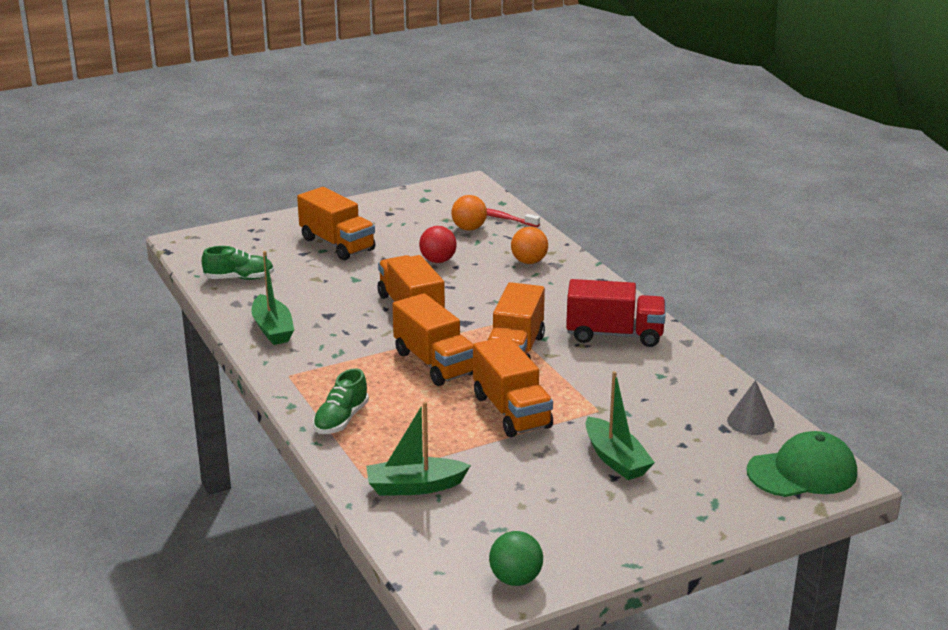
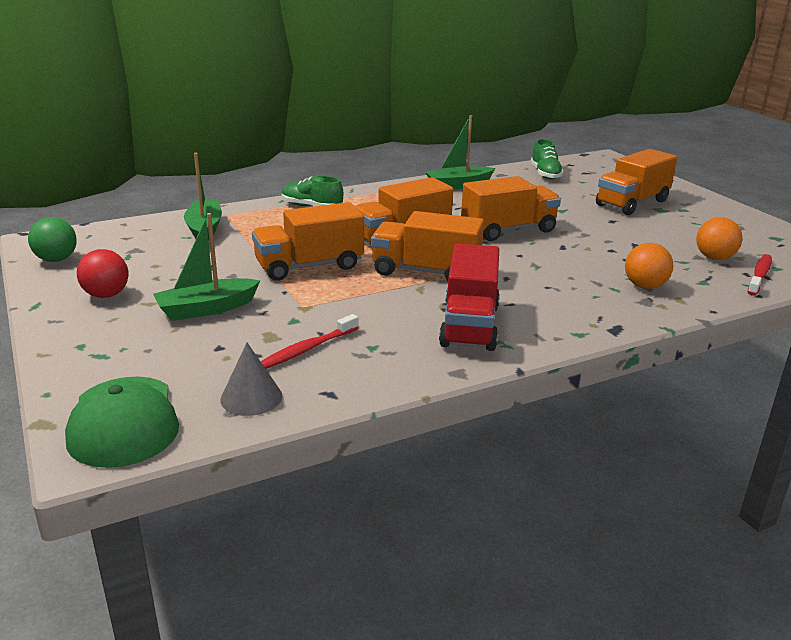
camera: 90 degrees right, 0 degrees up
(438, 261) = (620, 242): red ball -> red ball (106, 295)
(673, 403) = (308, 349): none -> red toothbrush

